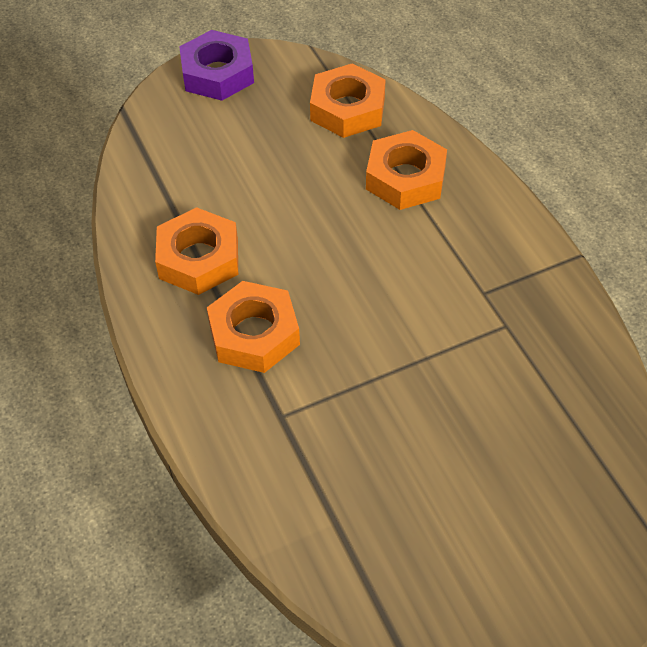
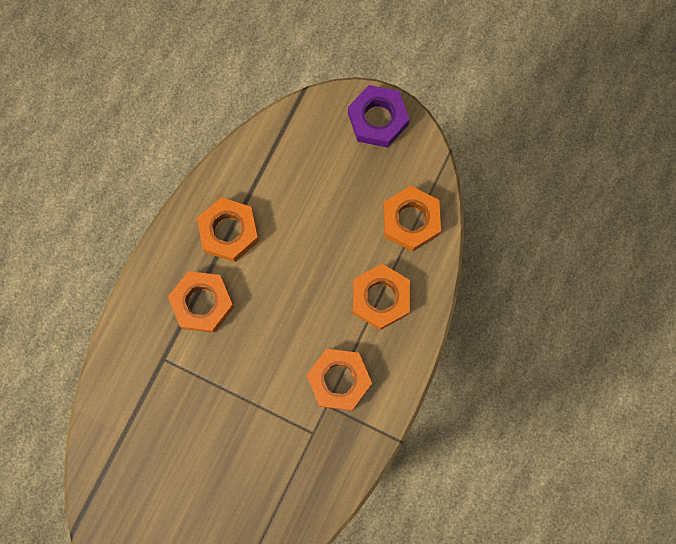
camera: 50 degrees right, 25 degrees up
(464, 265) = (339, 380): none -> orange nut

